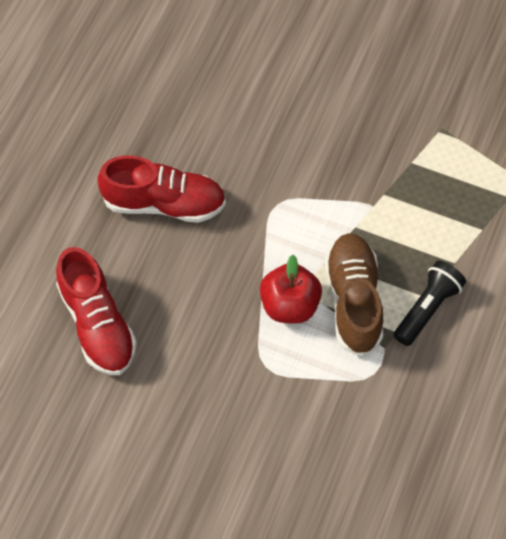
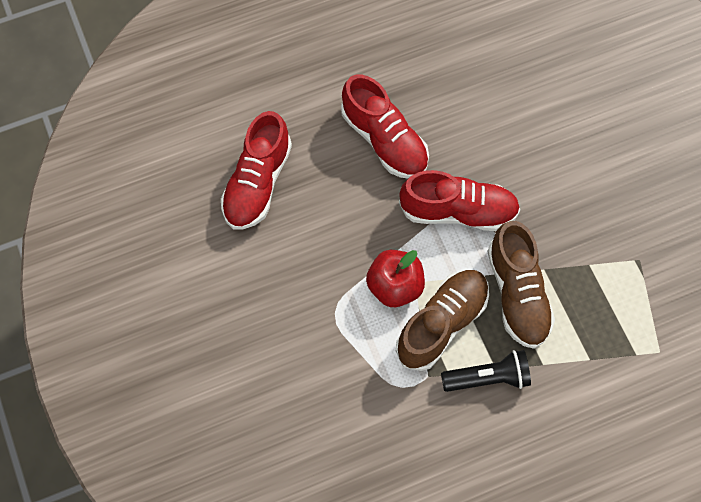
camera: 45 degrees right, 5 degrees up
(277, 207) = (458, 211): none -> red shoe
(384, 229) = (517, 294): none -> brown shoe

